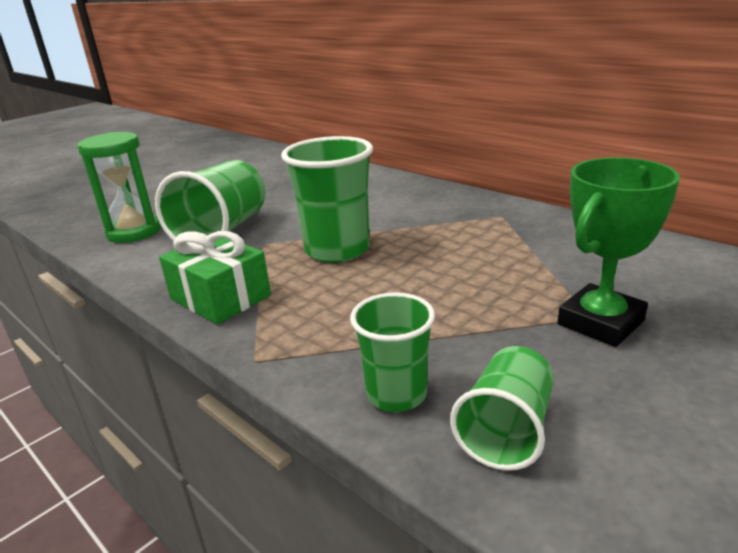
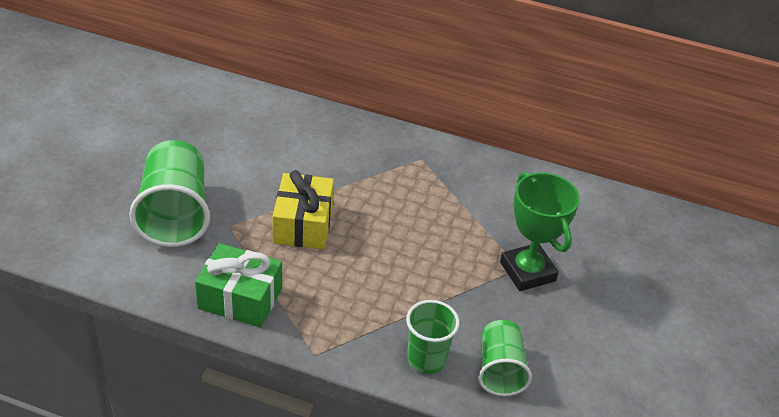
camera: 30 degrees left, 15 degrees up
(134, 232) = (78, 227): green hourglass -> none
(337, 250) = (303, 224): green cup -> yellow gift
(600, 322) = (527, 271): green trophy -> green trophy turned 45 degrees counterclockwise

